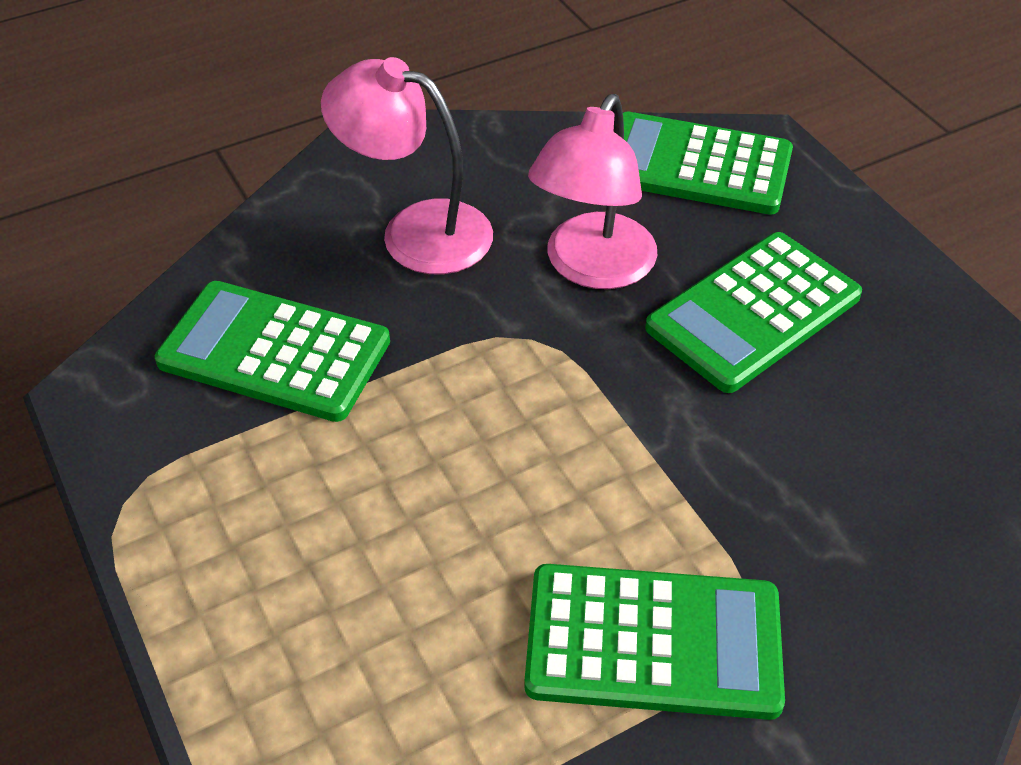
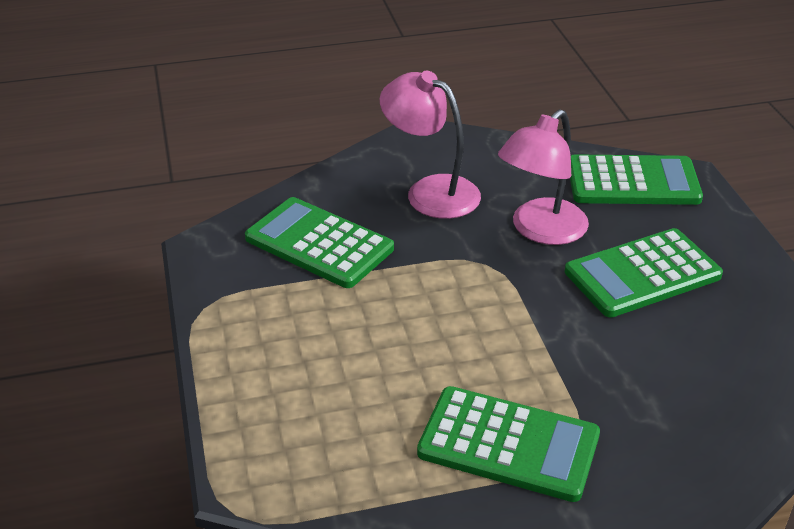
camera: 15 degrees right, 10 degrees down
(695, 165) = (633, 182): green calculator -> green calculator turned 150 degrees clockwise

